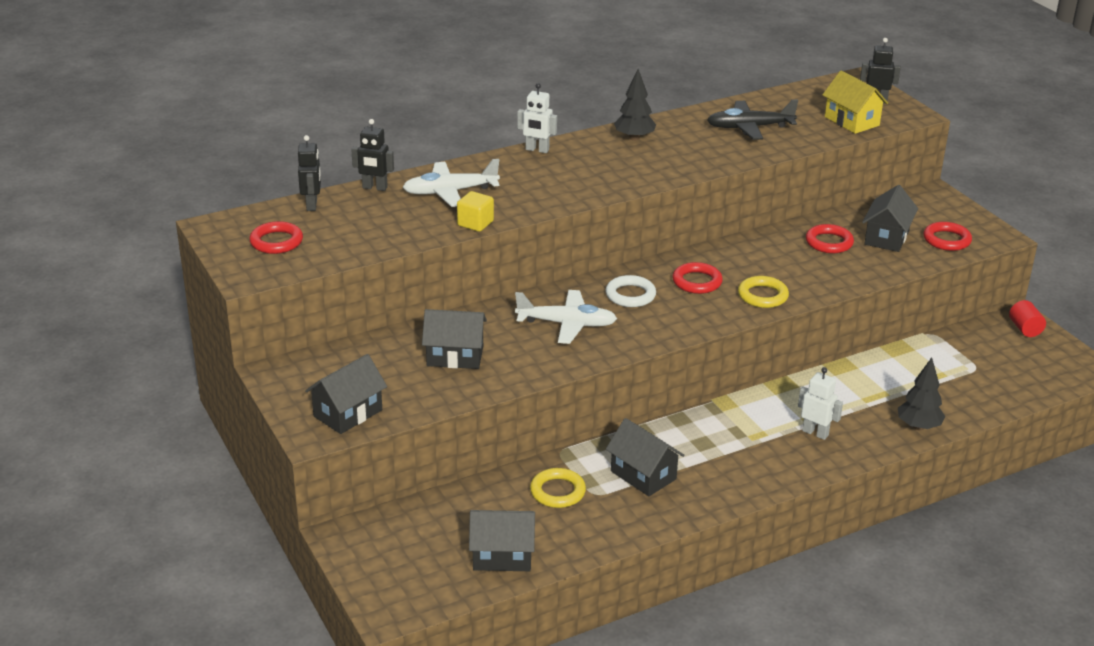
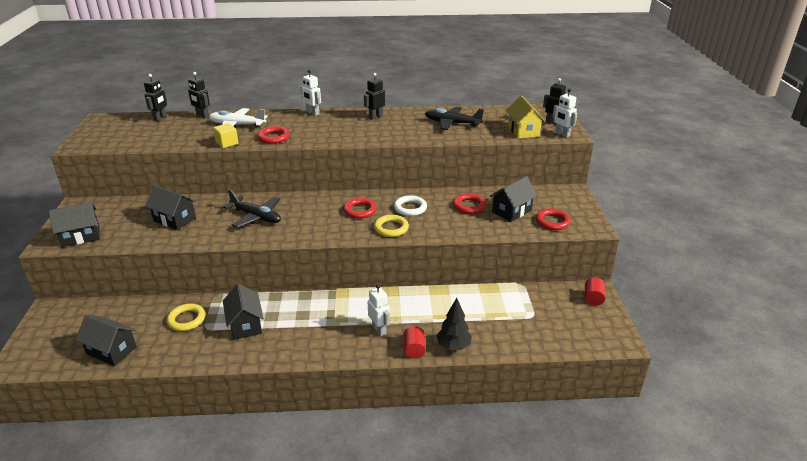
camera: 25 degrees right, 0 degrees up
(276, 242) = (116, 132): red ring -> red ring (274, 137)
(567, 324) = (256, 217): white plane -> black plane
(630, 295) = (312, 209): white ring -> white ring (410, 208)
(634, 138) = (375, 117): black tree -> black robot
(878, 443) = (414, 350): none -> red cylinder
(903, 116) = (562, 134): none -> white robot

